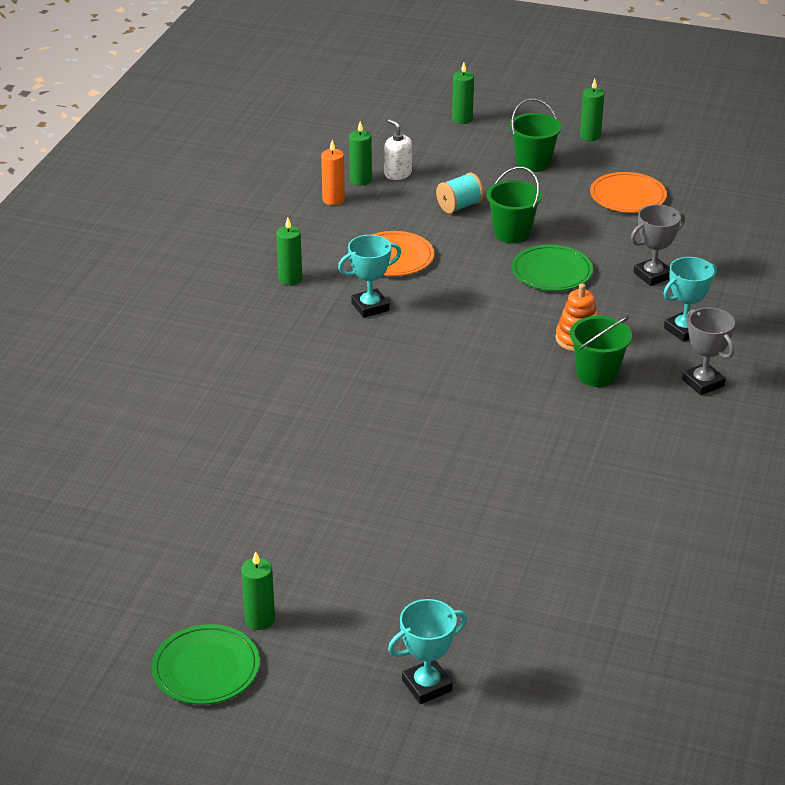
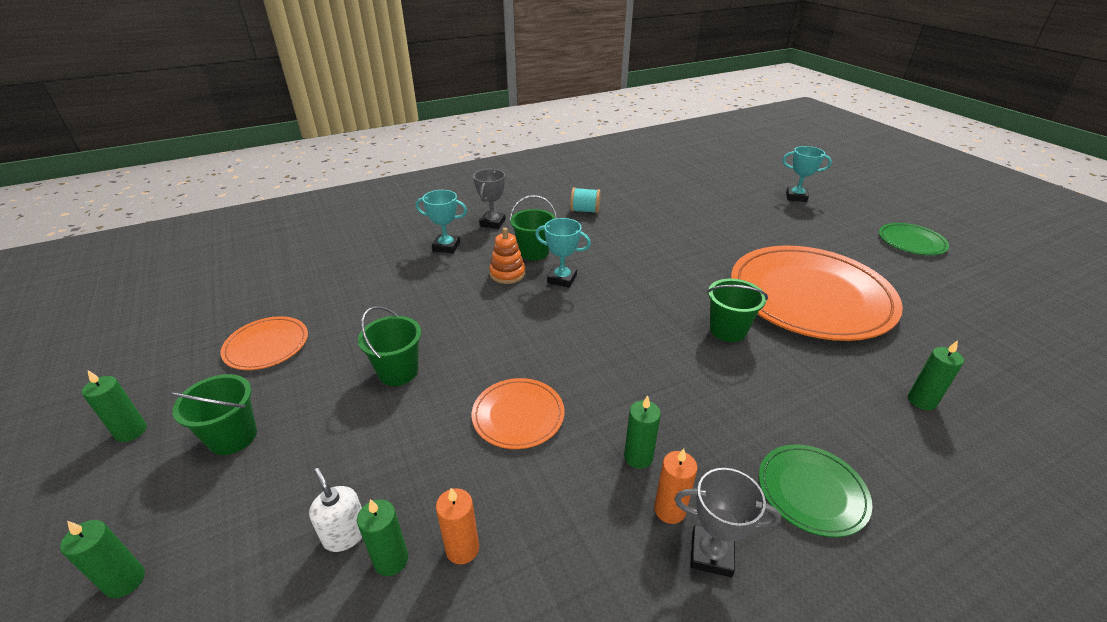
camera: 135 degrees left, 0 degrees up
(245, 267) = (669, 510): none -> orange candle
(260, 619) = (866, 245): green candle -> green candle (921, 401)
(273, 486) = (810, 296): none -> orange plate
(318, 400) = (728, 330): none -> green bucket
(370, 307) = (603, 378): turquoise trophy -> turquoise trophy (562, 279)
(397, 174) = (345, 534): white soap dispenser -> white soap dispenser turned 135 degrees clockwise
(459, 206) = (378, 433): turquoise spool -> turquoise spool (585, 211)
(551, 271) = (437, 322): green plate -> green plate (811, 491)
(652, 275) = (391, 282): grey trophy -> grey trophy (711, 554)

